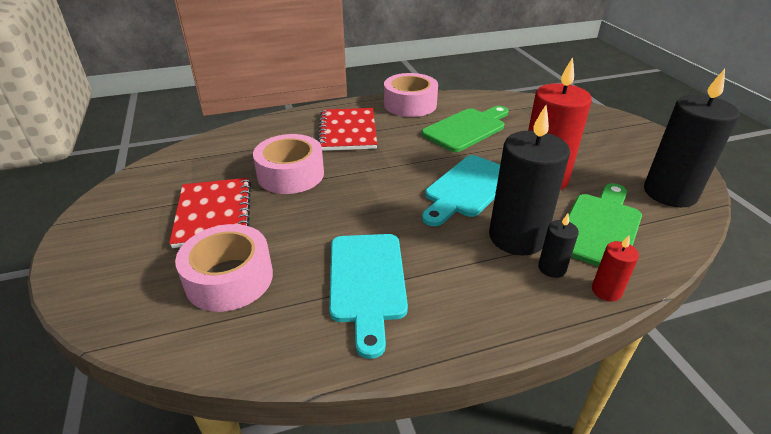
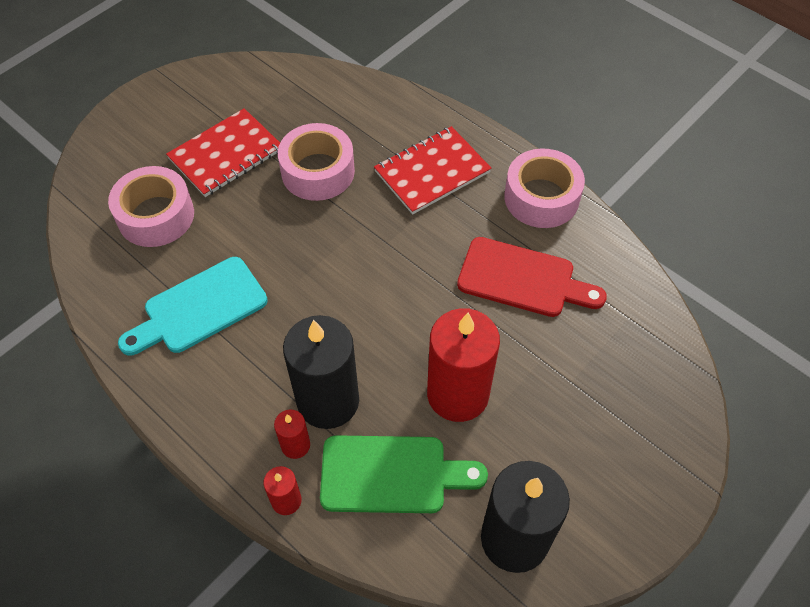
camera: 60 degrees right, 20 degrees up
(467, 129) = (523, 279): green cutting board -> red cutting board
(467, 188) = (389, 328): turquoise cutting board -> none
(552, 268) = (295, 445): black candle -> red candle

